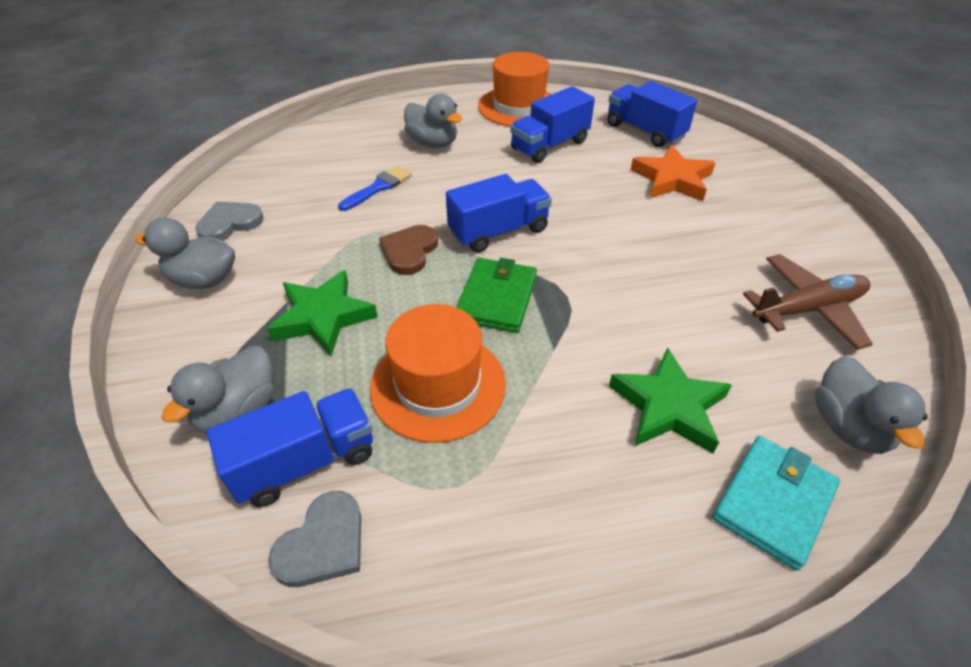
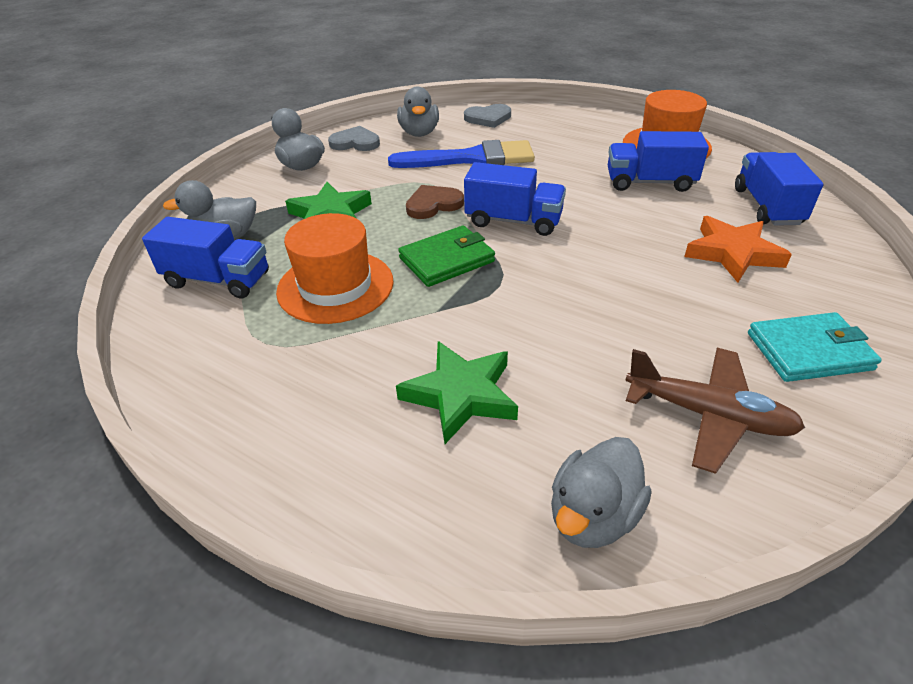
camera: 45 degrees right, 5 degrees down
(323, 543) = (170, 322): grey heart -> grey heart (488, 118)
(378, 187) = (471, 158): blue brush -> blue brush, size x1.87
(433, 143) = (552, 146): grey duck -> grey duck (419, 133)
(773, 502) = (437, 507): turquoise wallet -> turquoise wallet (808, 351)

